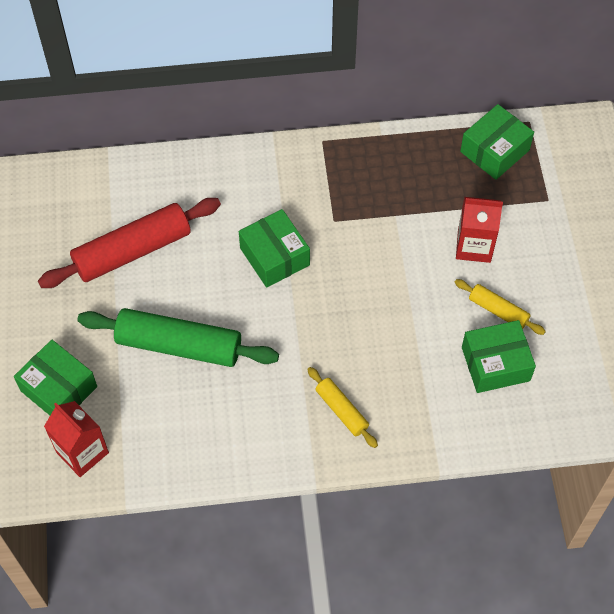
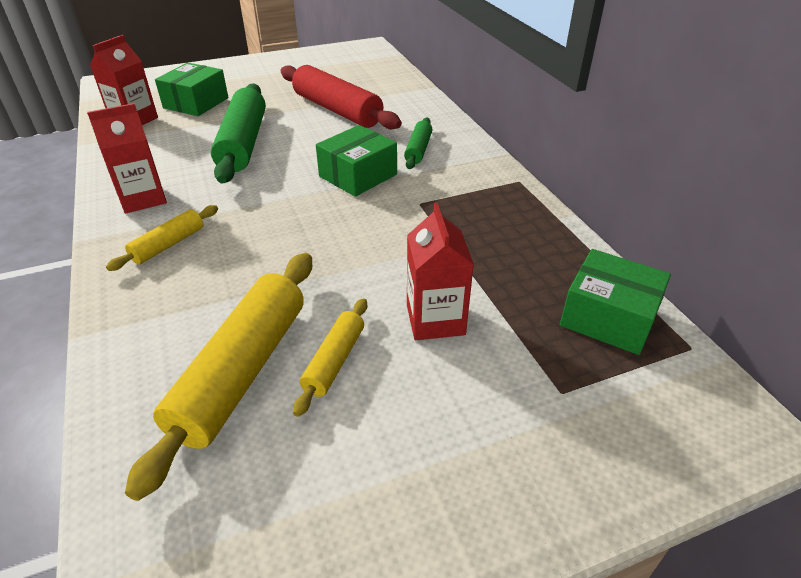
camera: 75 degrees right, 20 degrees down
(243, 199) = (418, 150): none -> green rolling pin
(260, 434) = (142, 198): none -> red carton
(495, 364) = (242, 371): green box -> yellow rolling pin

